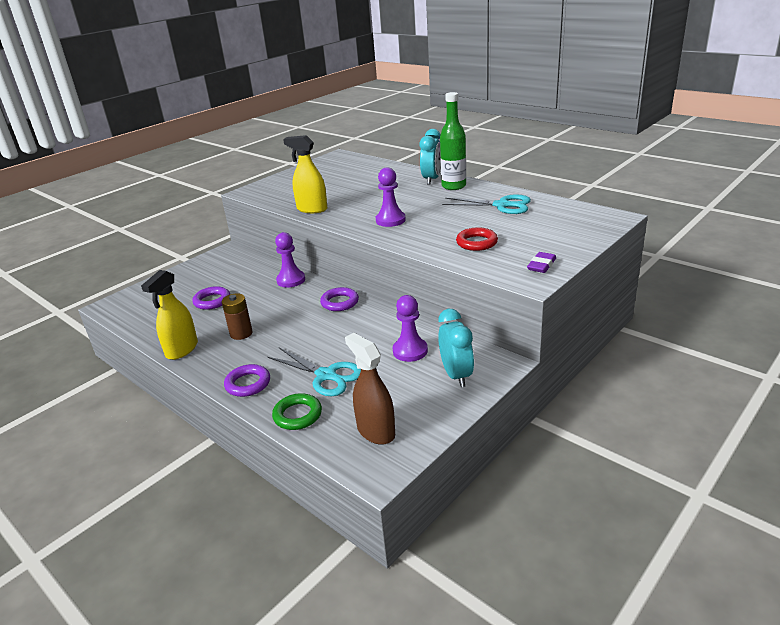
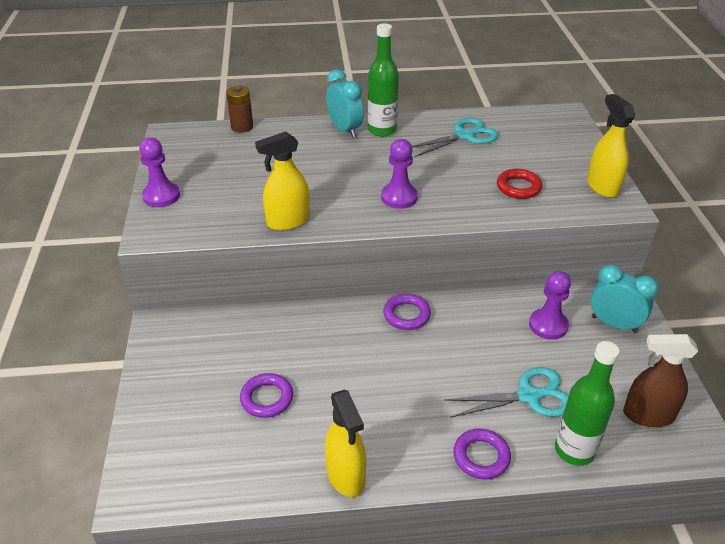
camera: 50 degrees left, 10 degrees up
(241, 333) = (374, 412): brown battery -> brown battery (242, 127)
(291, 280) = (311, 319): purple pawn -> purple pawn (161, 196)
(297, 415) = (574, 450): green ring -> green bottle
(541, 265) = (602, 187): purple eraser -> yellow spray bottle

